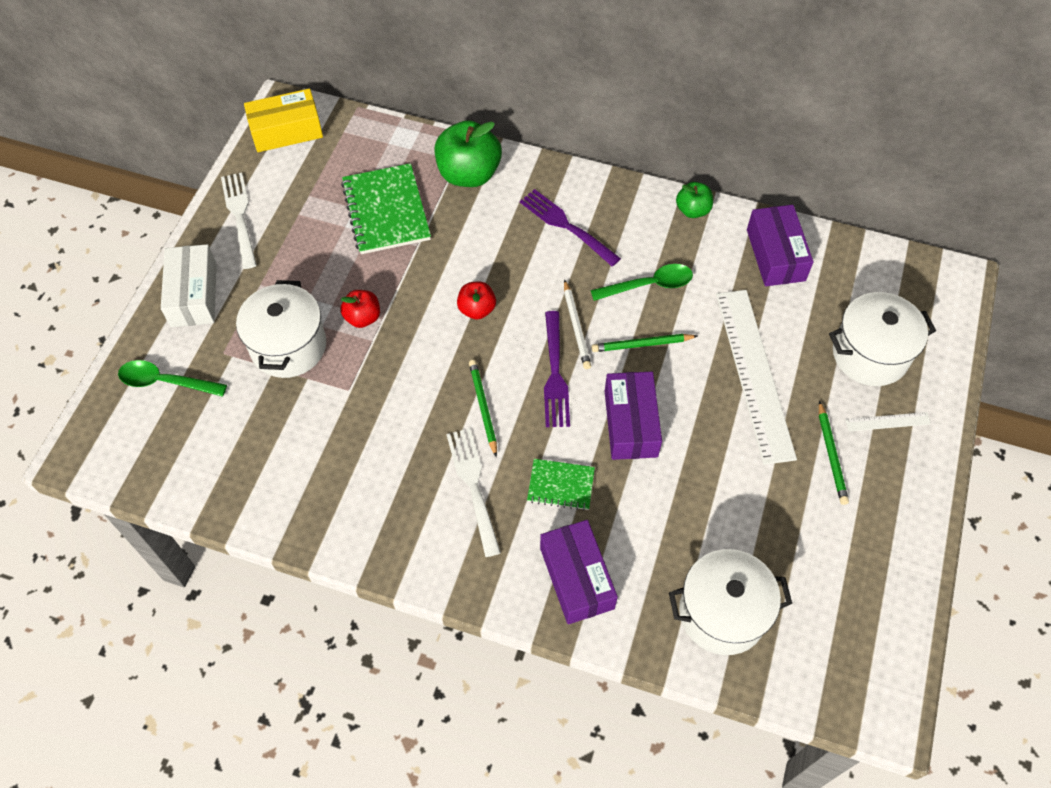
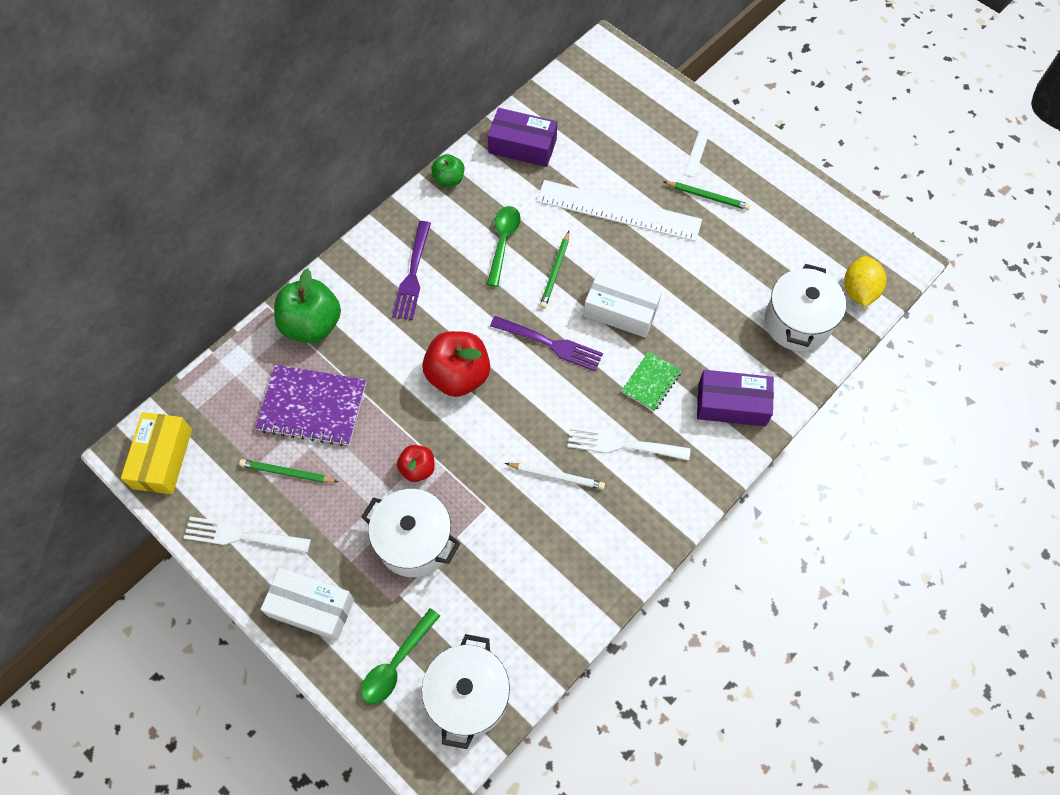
camera: 65 degrees left, 5 degrees up
(386, 211) = (312, 407): green notebook -> purple notebook
(477, 309) = (458, 375): red apple -> red apple, size x1.84
(483, 407) = (555, 409): green pencil -> green pencil (287, 473)
(567, 226) = (412, 274): purple fork -> purple fork turned 60 degrees counterclockwise
(576, 327) = (514, 310): white pencil -> white pencil (556, 476)
(630, 423) = (621, 311): purple box -> white box
(808, 671) = (858, 291): none -> yellow lemon
(870, 354) = (639, 132): white pot -> white pot (468, 696)

